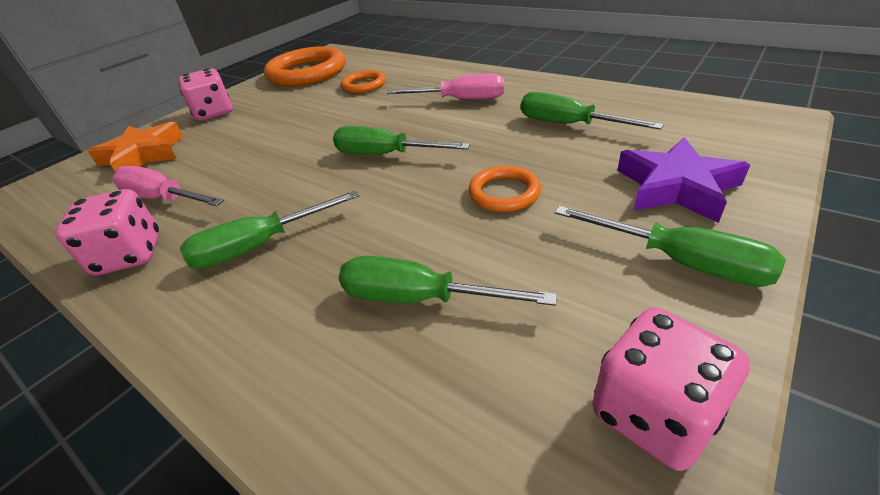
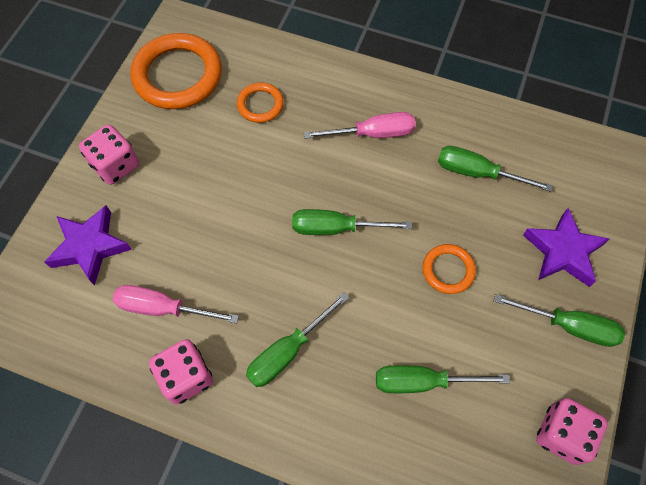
camera: 20 degrees left, 25 degrees up
(144, 155) = (90, 247): orange star -> purple star

